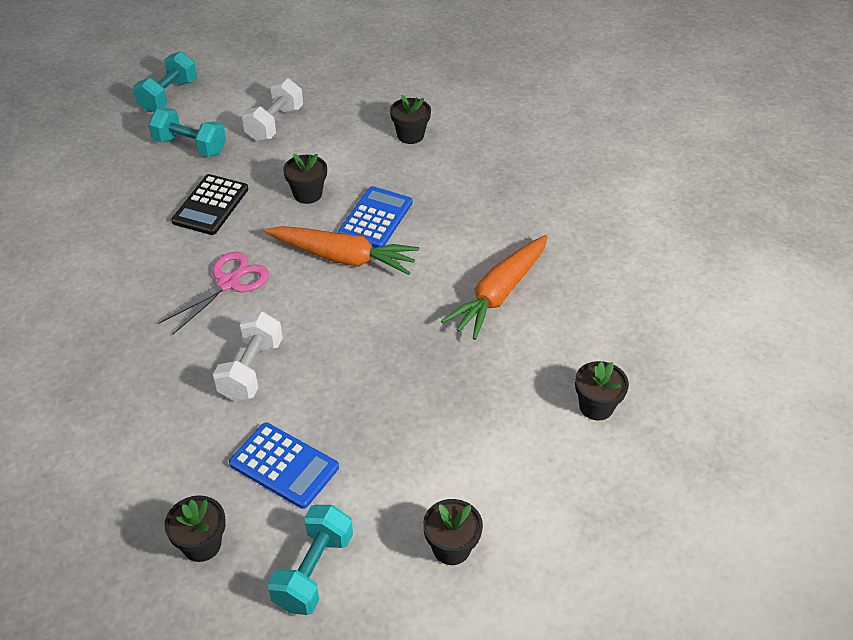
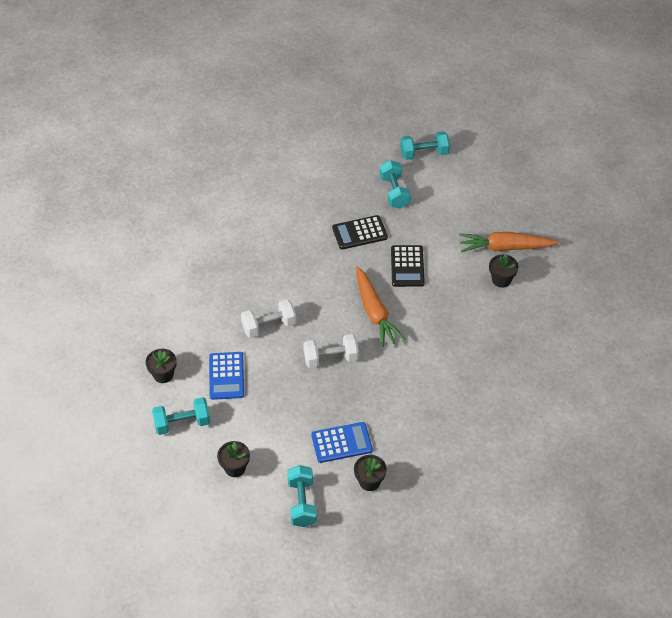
camera: 55 degrees right, 5 degrees up
(228, 283) = (314, 278): pink scissors -> none
(274, 124) = (448, 214): white dumbbell -> white dumbbell (331, 358)
(307, 194) = (407, 266): black flower pot -> black calculator
(376, 218) = (417, 307): blue calculator -> blue calculator (341, 443)
(499, 294) = (411, 396): orange carrot -> orange carrot (505, 247)
(575, 500) = (302, 503): none -> turquoise dumbbell

